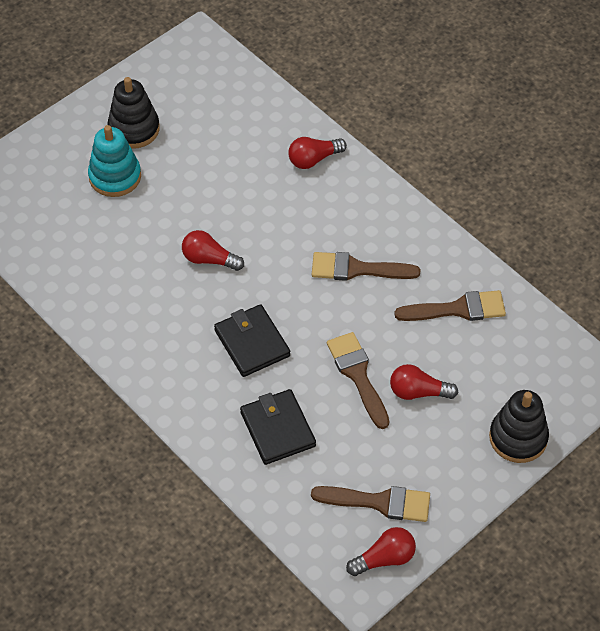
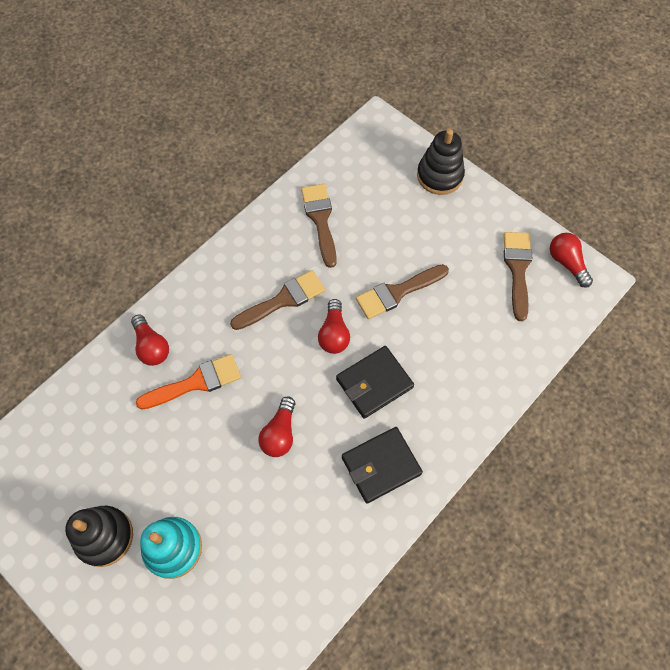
camera: 95 degrees left, 10 degrees up
(271, 194) = (196, 382): none -> orange brush
(277, 429) = (462, 353): black wallet -> black wallet (381, 466)
(357, 269) = (283, 300): brown brush -> brown brush turned 120 degrees counterclockwise
(418, 392) = (407, 246): red light bulb -> red light bulb (334, 334)

